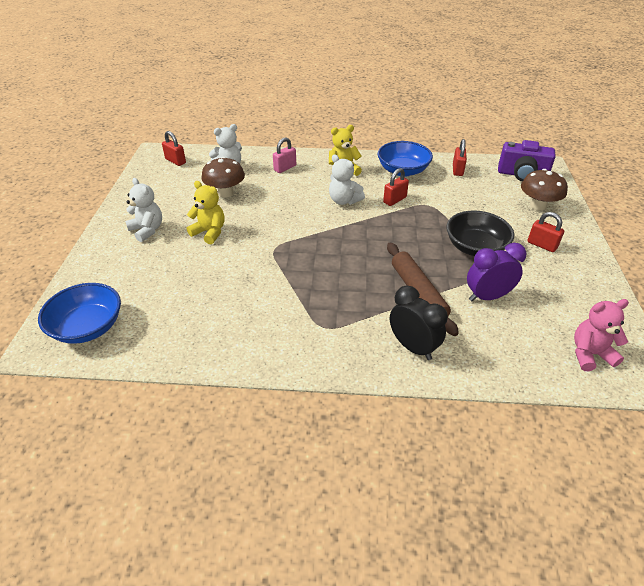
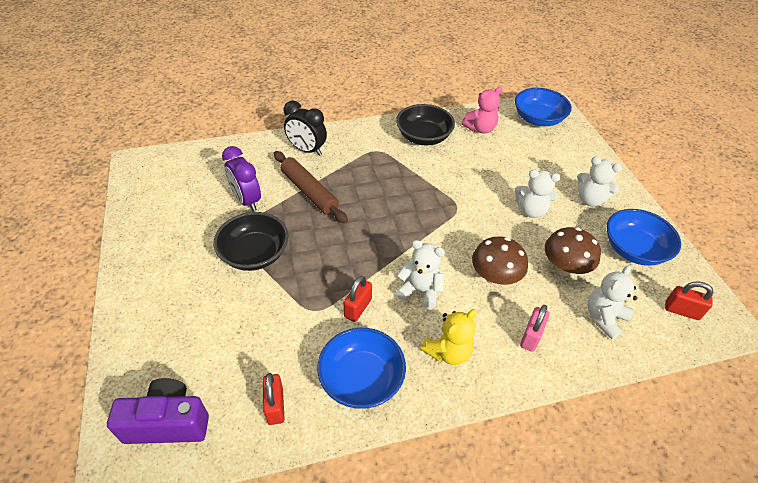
camera: 160 degrees right, 5 degrees up
(160, 193) = (634, 249): none -> blue bowl
(209, 232) = (531, 210): yellow teddy bear -> white teddy bear
(255, 333) = (423, 137): none -> black bowl
(487, 296) = (247, 200): purple clock -> purple clock turned 90 degrees clockwise
(537, 206) = (163, 346): brown mushroom -> brown mushroom (495, 277)
(542, 245) = (178, 275): red padlock -> none
(590, 354) = (171, 171): pink teddy bear -> pink teddy bear (480, 129)

